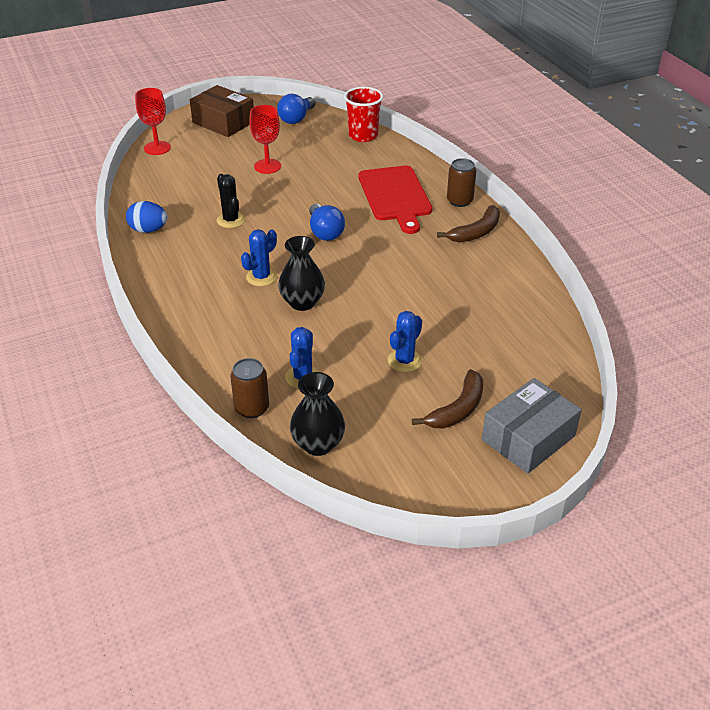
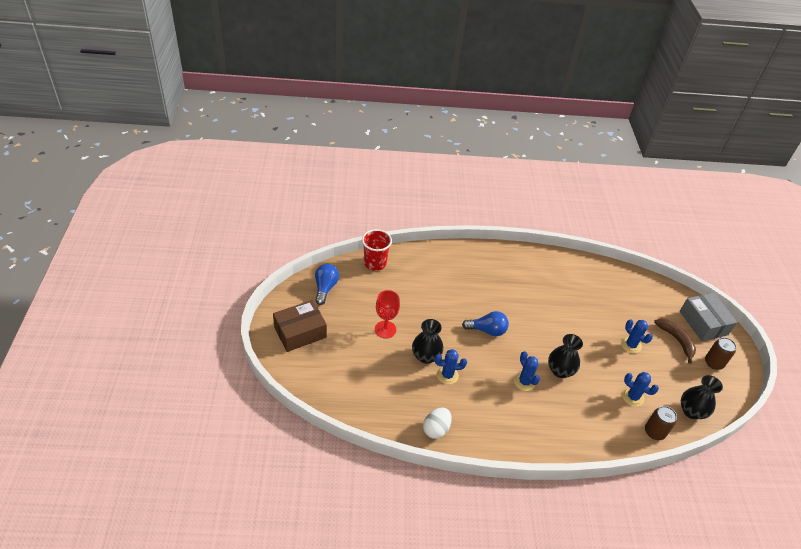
camera: 70 degrees left, 5 degrees up
(148, 230) = (436, 429): blue egg -> white egg
(157, 148) = (314, 388): red goblet -> none
(231, 220) = (447, 375): black cactus -> blue cactus
(248, 200) = (426, 356): none -> black vase
(296, 118) = (325, 288): blue light bulb -> blue light bulb turned 135 degrees counterclockwise
(395, 196) = (462, 279): red cutting board -> none
(459, 201) = (483, 253): brown can -> brown can (713, 363)
(476, 232) = (520, 261): brown banana -> none

